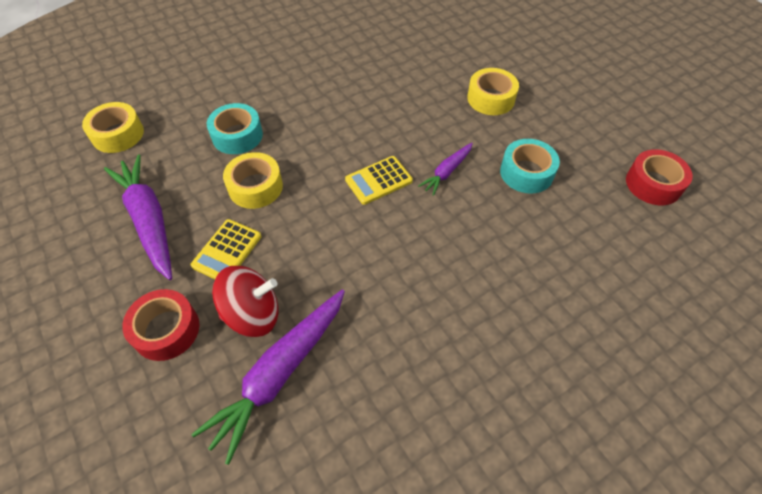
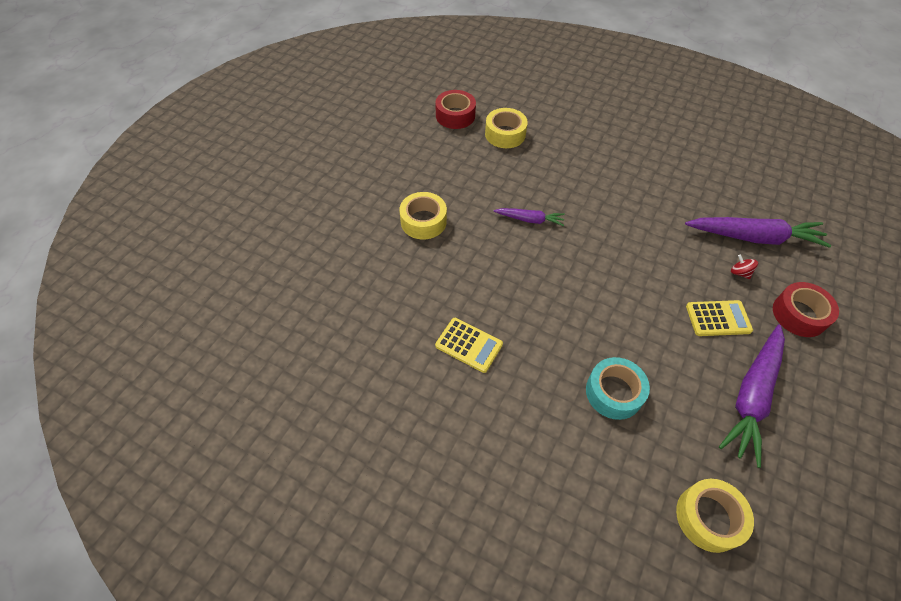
camera: 120 degrees left, 0 degrees up
(253, 314) = (739, 273): red spinning top -> red spinning top, size x0.44
(255, 187) = (651, 338): yellow tape -> yellow tape (505, 134)
(378, 180) = (573, 257): yellow calculator -> yellow calculator (469, 345)
(526, 173) = (494, 176): turquoise tape -> none

